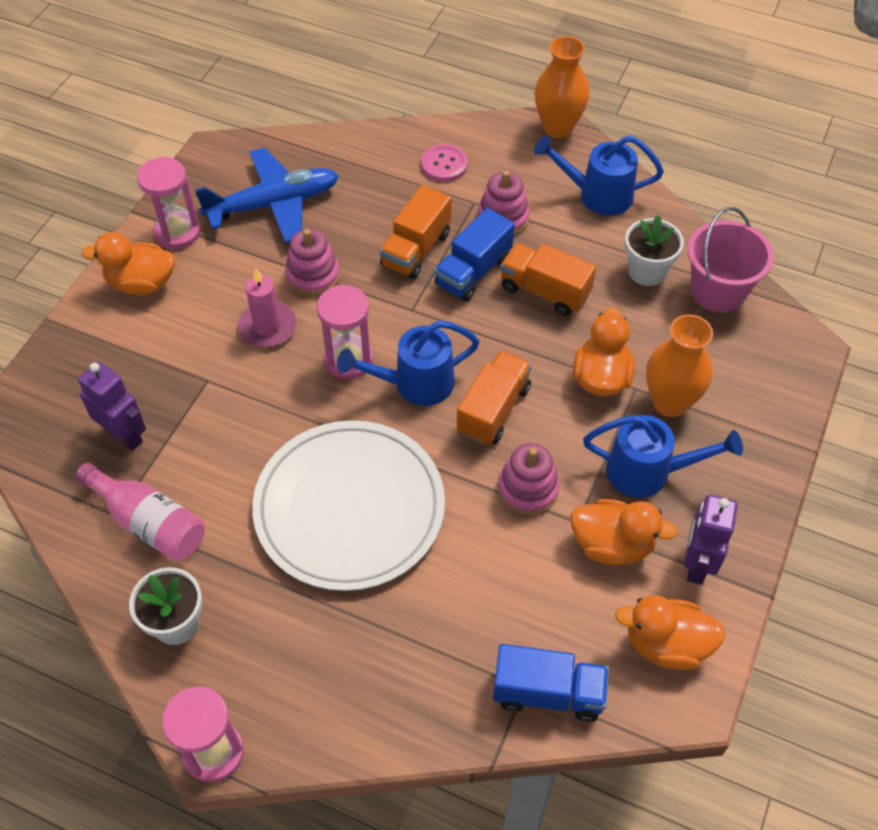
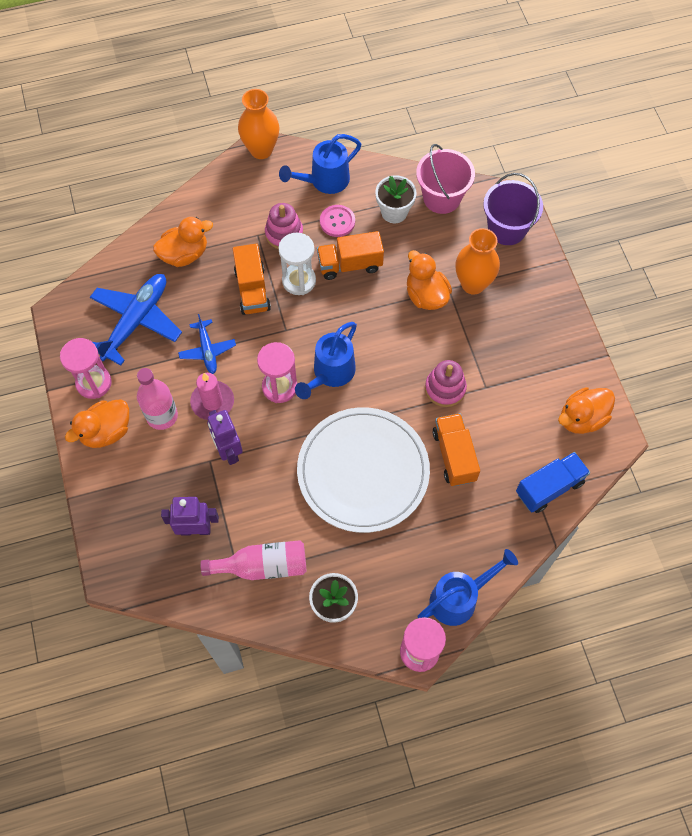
camera: 40 degrees left, 10 degrees up
(206, 306) = (162, 416): none -> pink bottle
(313, 276) = (207, 350): pink stacking toy -> blue plane
(444, 164) = (216, 221): pink button -> pink button (337, 222)
(473, 272) = (299, 281): blue truck -> white hourglass
(493, 410) = (387, 357): orange truck -> orange truck (454, 456)
(612, 545) = (513, 386): orange duck -> orange duck (184, 254)
(648, 472) = (496, 332): blue watering can -> blue watering can (459, 598)
(696, 564) = (560, 365): purple robot -> purple robot (228, 451)
(768, 371) = (507, 229): none -> purple bucket

